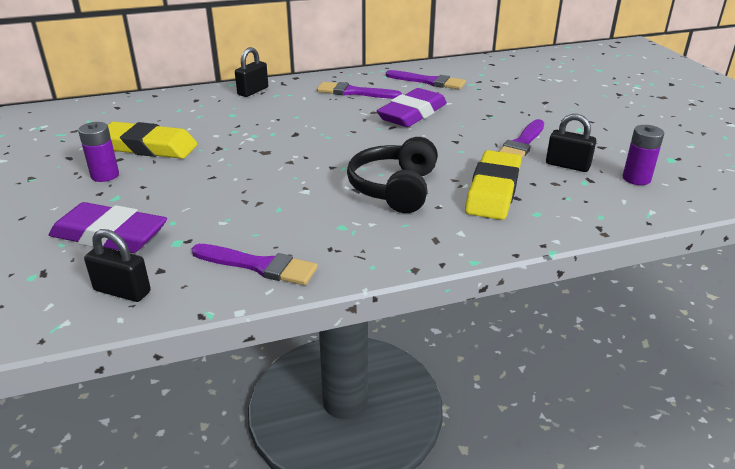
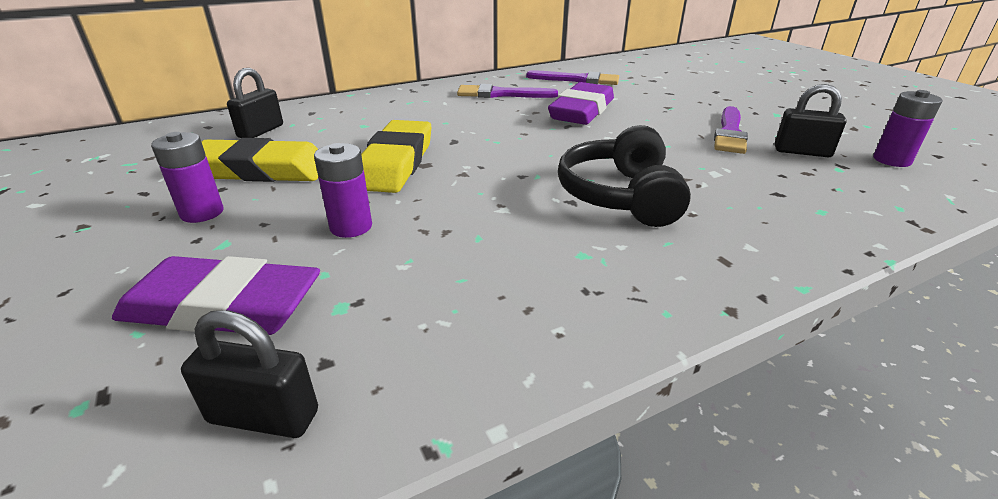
camera: 10 degrees left, 0 degrees up
(198, 194) = (351, 227): none -> purple battery
(253, 91) = (380, 100): black padlock -> black padlock (261, 131)
(259, 266) = (491, 333): purple brush -> none
(493, 191) = (744, 188): yellow eraser -> yellow eraser (395, 163)

